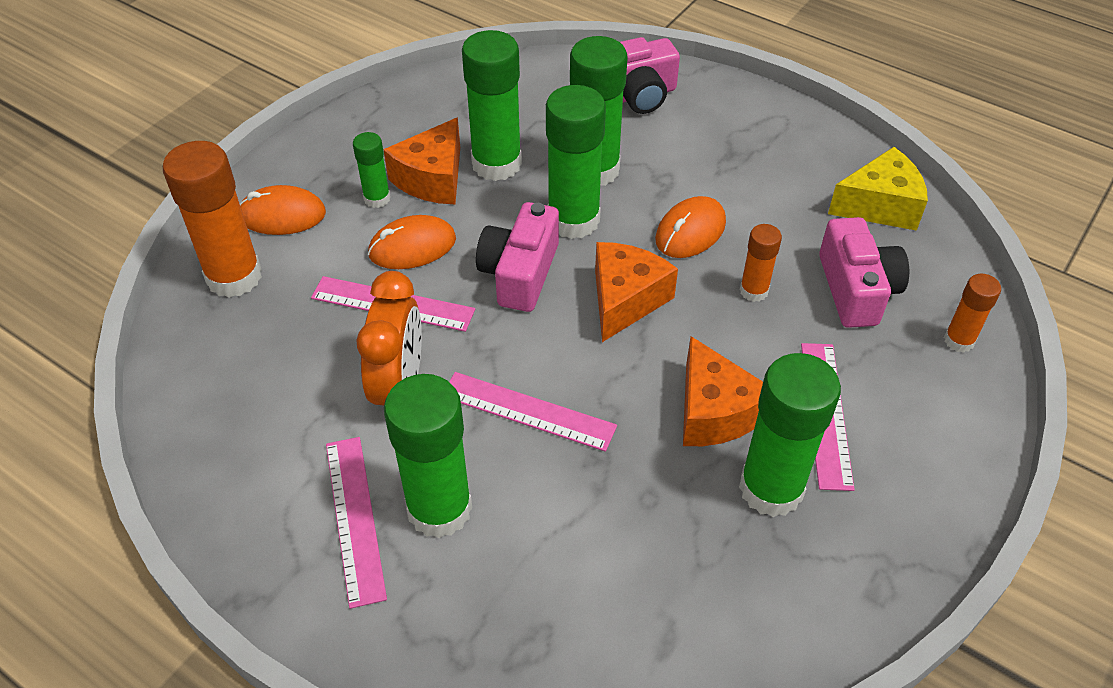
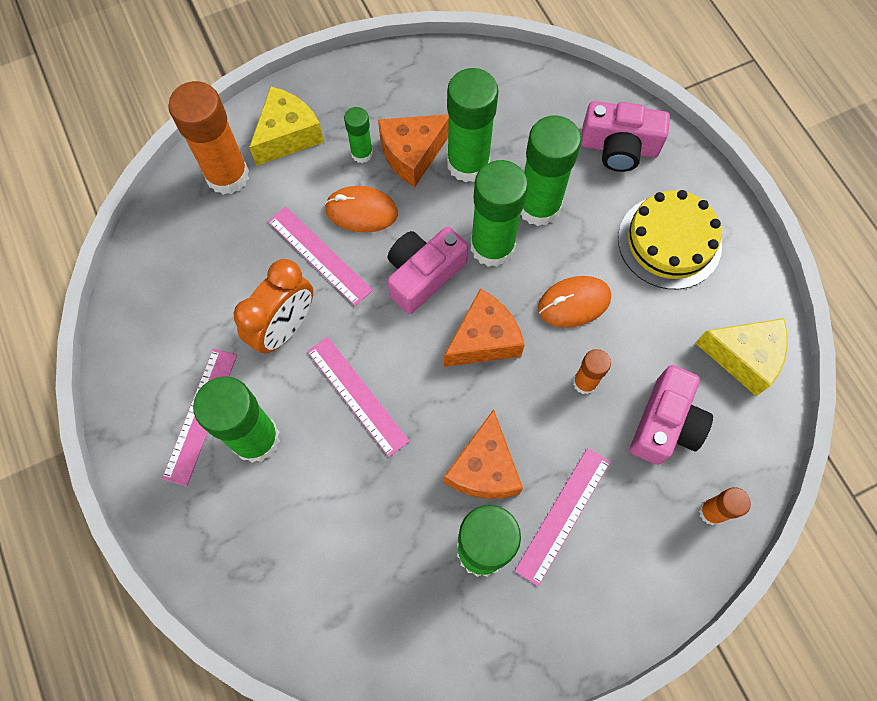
camera: 30 degrees right, 20 degrees up
(282, 215) = (288, 135): orange mouse -> yellow cheese
(739, 147) = (669, 242): none -> yellow cake

